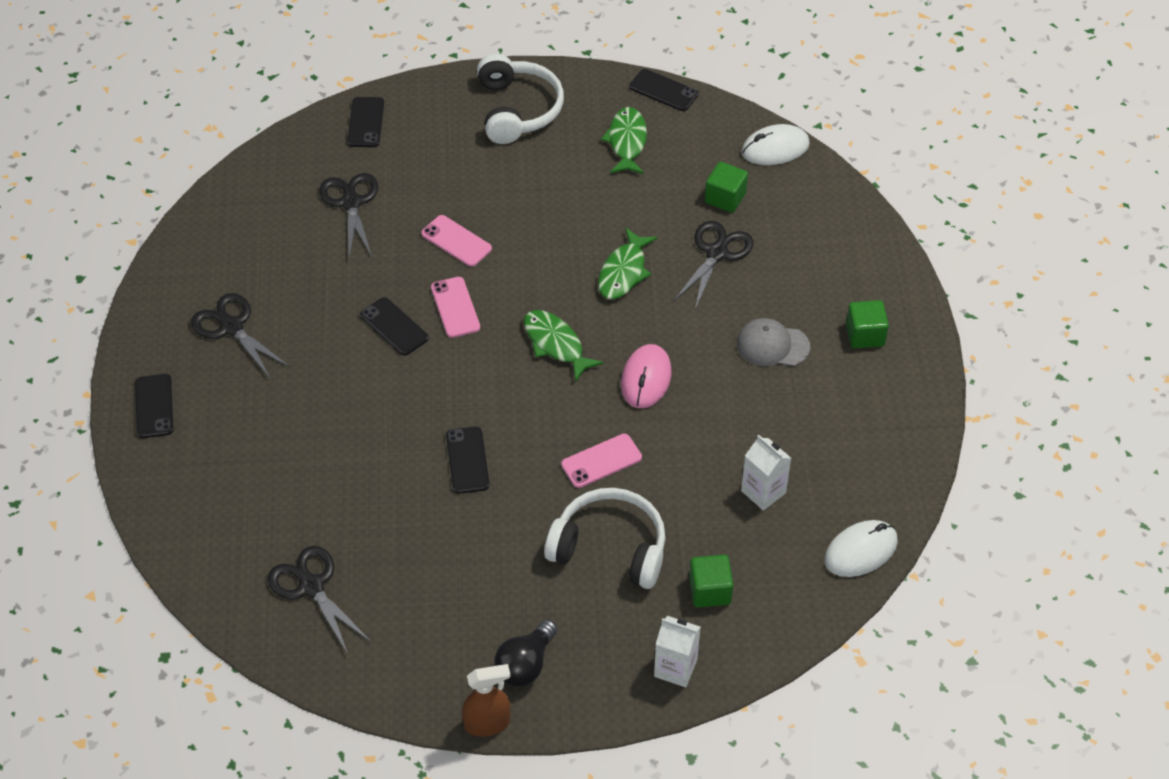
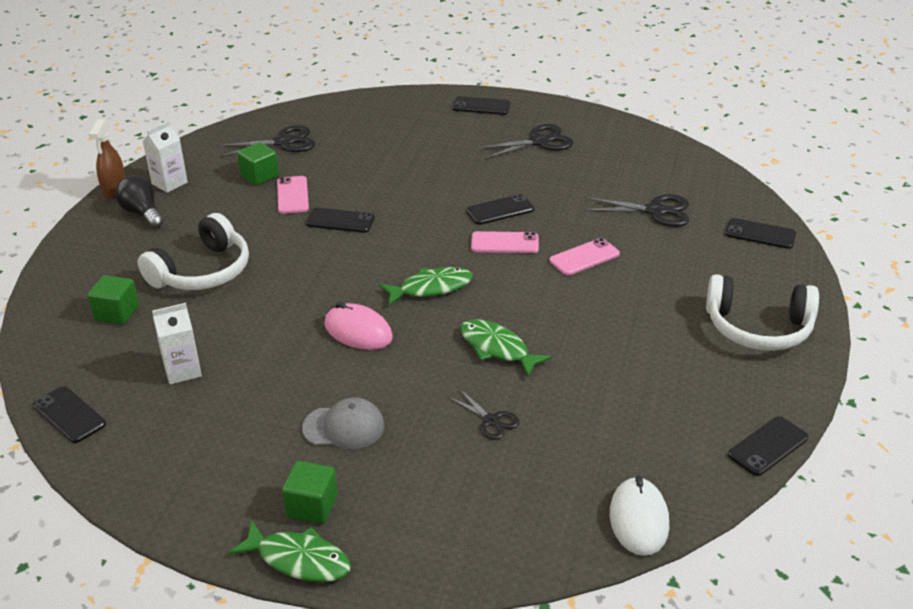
camera: 110 degrees right, 15 degrees down
(601, 461) = (288, 286): pink phone -> pink phone (292, 195)
(627, 142) = (687, 395): green fish -> green fish (298, 559)
(675, 668) = (70, 279): white carton -> white carton (169, 183)
(716, 253) = (491, 421): black scissors -> black scissors, size x0.60
(725, 198) = (571, 450): green cube -> green cube (259, 176)
(772, 345) = (344, 427): grey cap -> grey cap turned 60 degrees clockwise
(861, 551) = (69, 415): white mouse -> black phone

